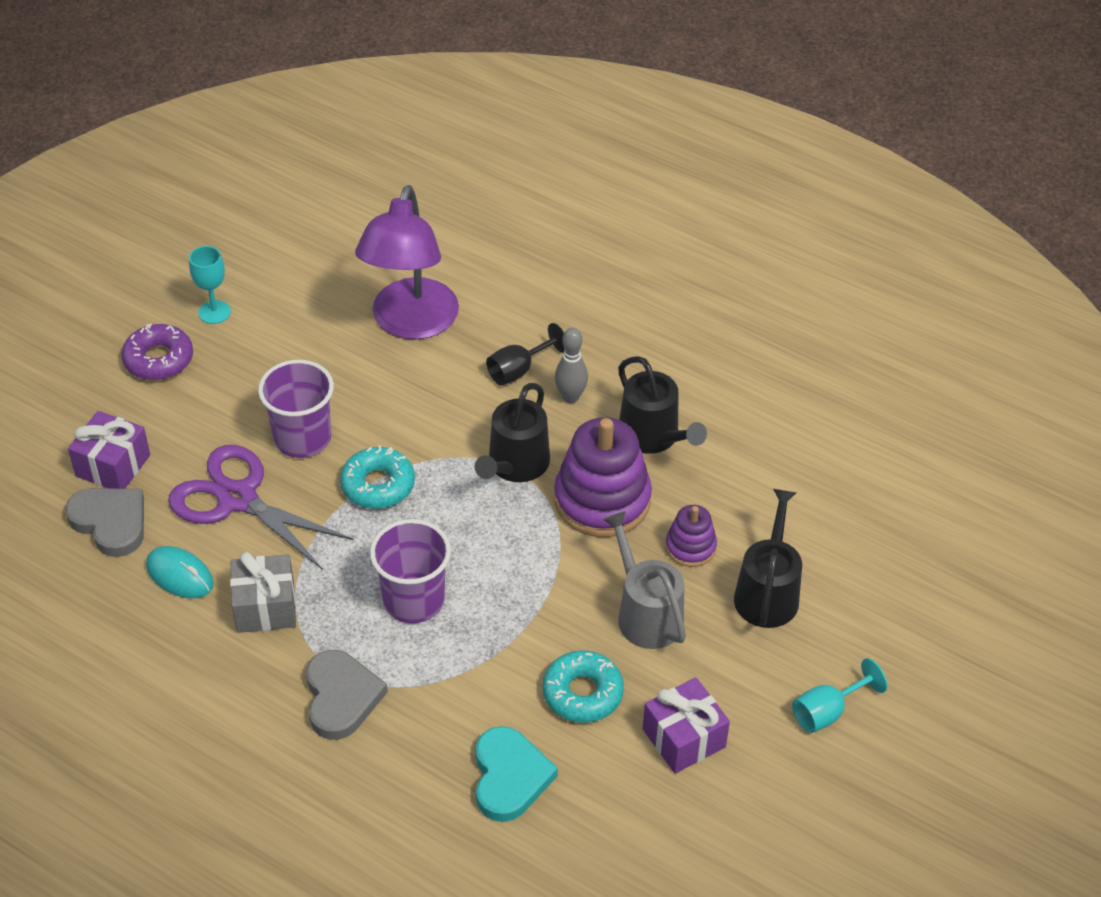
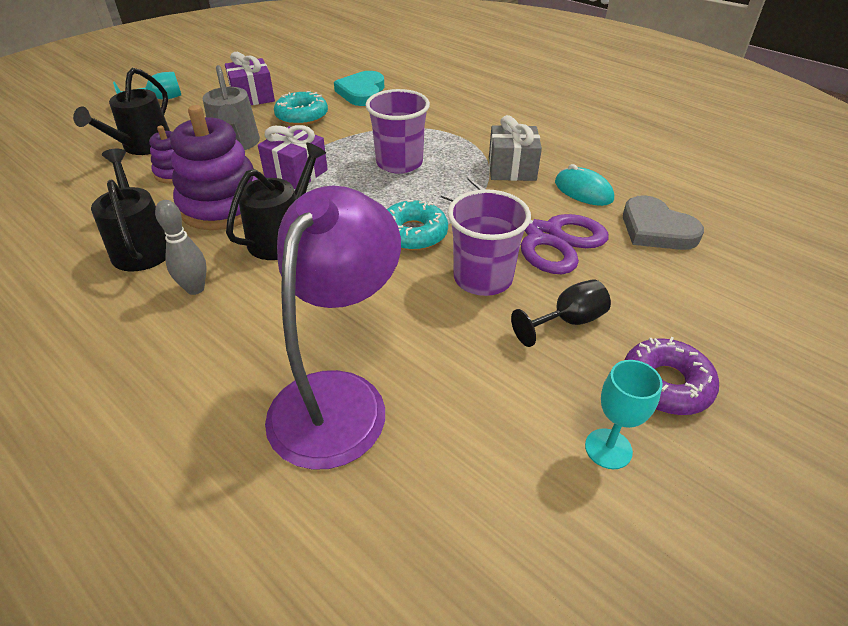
camera: 170 degrees left, 5 degrees down
(113, 465) = (674, 273): purple gift -> purple gift (296, 173)
(341, 697) = (458, 126): grey heart -> none
(518, 370) = (233, 322): black goblet -> black goblet (568, 321)

